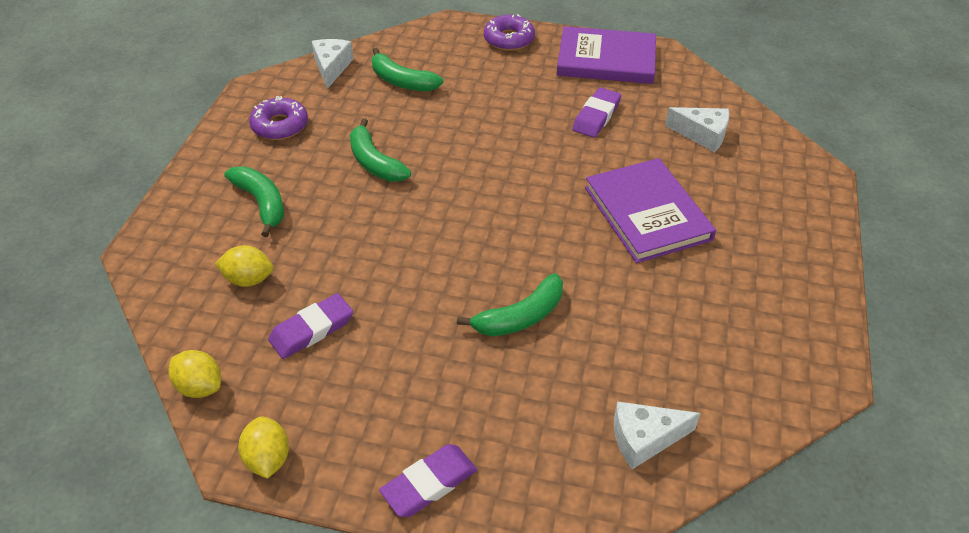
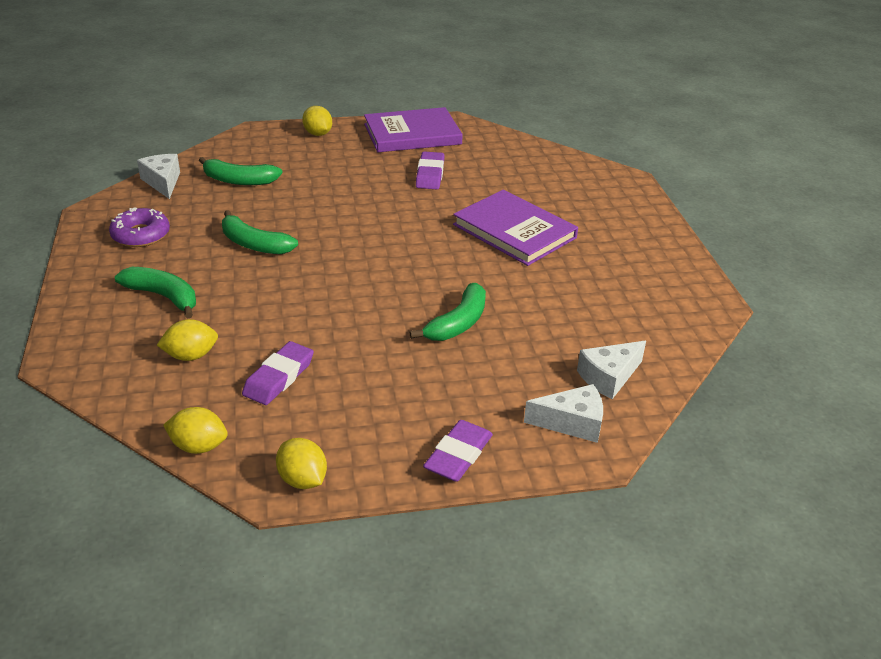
camera: 25 degrees left, 10 degrees down
(509, 39) = (318, 134): purple donut -> yellow lemon
(702, 135) = (523, 171): white cheese -> white cheese (572, 423)

